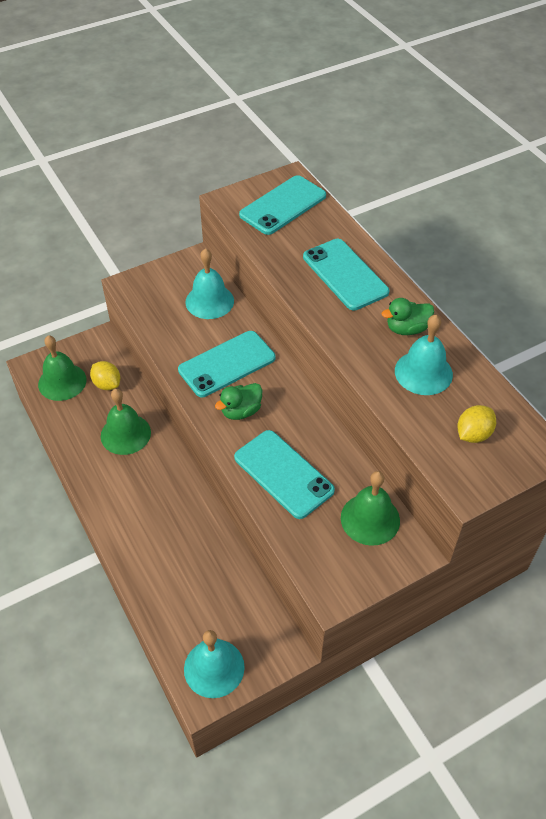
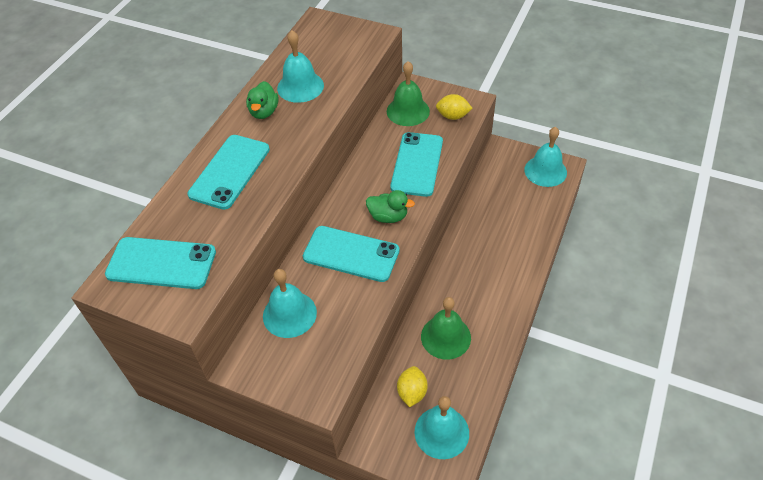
camera: 125 degrees left, 0 degrees up
(62, 382) = (441, 432): green bell -> turquoise bell
(406, 329) = (264, 112): green duck -> green duck turned 60 degrees clockwise
(473, 434) = (333, 47): yellow lemon -> yellow lemon (453, 116)

